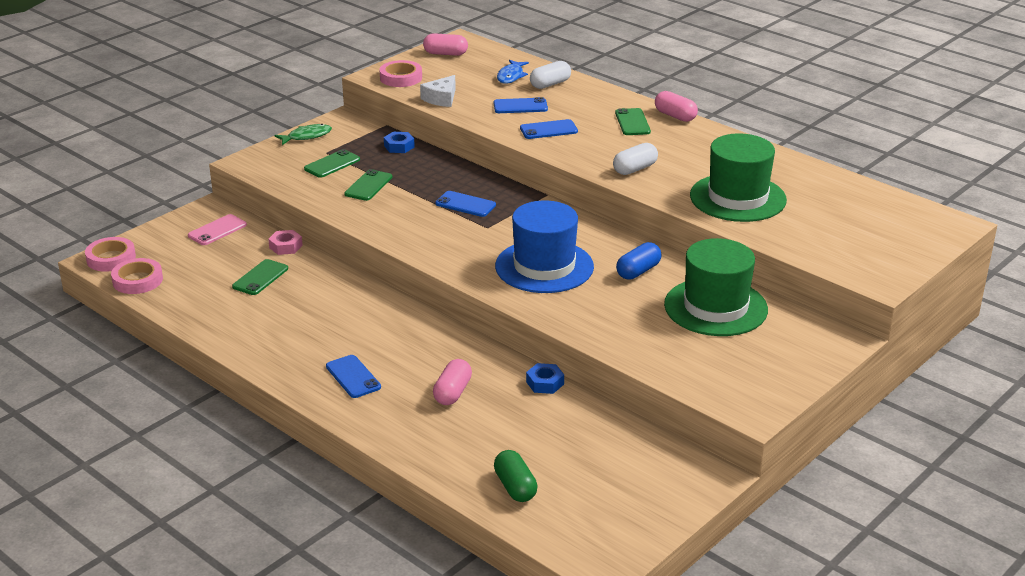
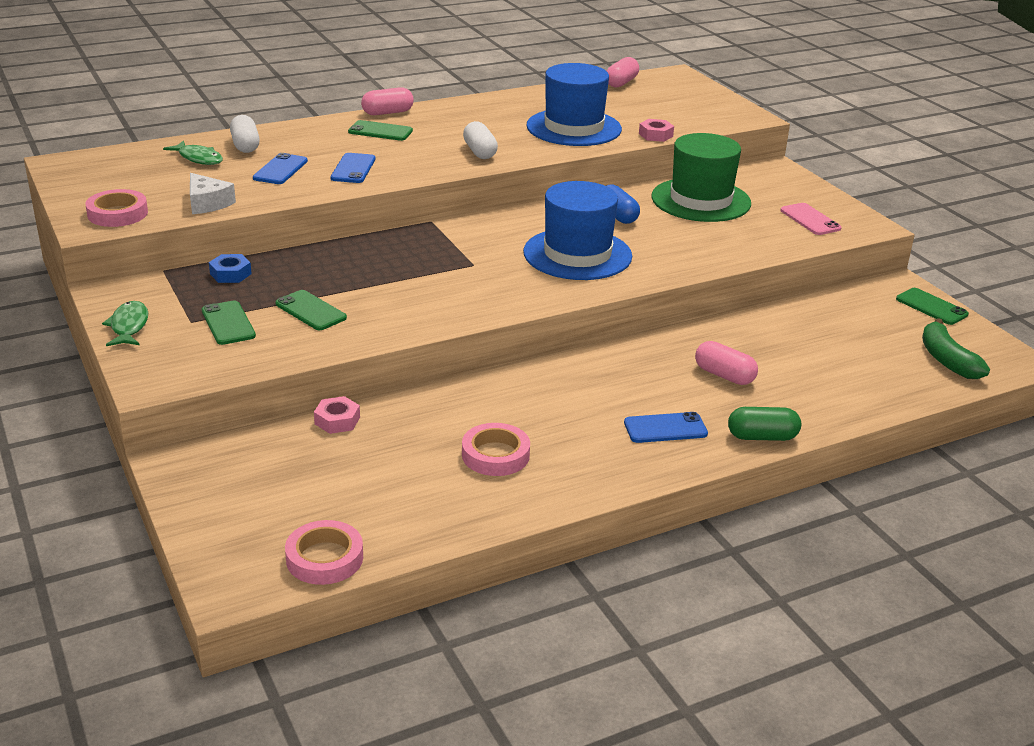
camera: 70 degrees left, 0 degrees up
(111, 258) = (237, 576): pink tape -> pink tape (495, 455)
(217, 230) = (244, 466): pink phone -> pink phone (810, 219)
(260, 278) = (400, 453): green phone -> green phone (931, 307)
(445, 54) = (87, 177): pink capsule -> pink capsule (621, 83)
(465, 204) = (412, 265): blue phone -> none
(511, 76) = (198, 158): blue fish -> green fish
(515, 487) = (895, 377): green capsule -> green capsule (762, 437)
(545, 383) = (730, 324): blue nut -> none
(571, 517) = (947, 360): none -> green banana
(738, 198) = (574, 128): green hat -> blue hat
(767, 239) = (655, 135): none -> pink nut

